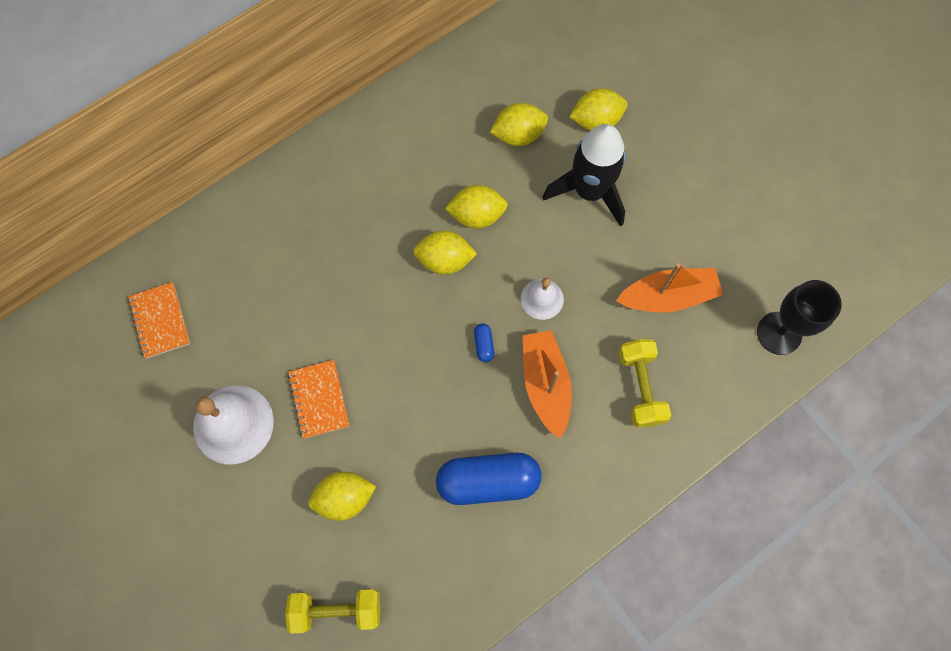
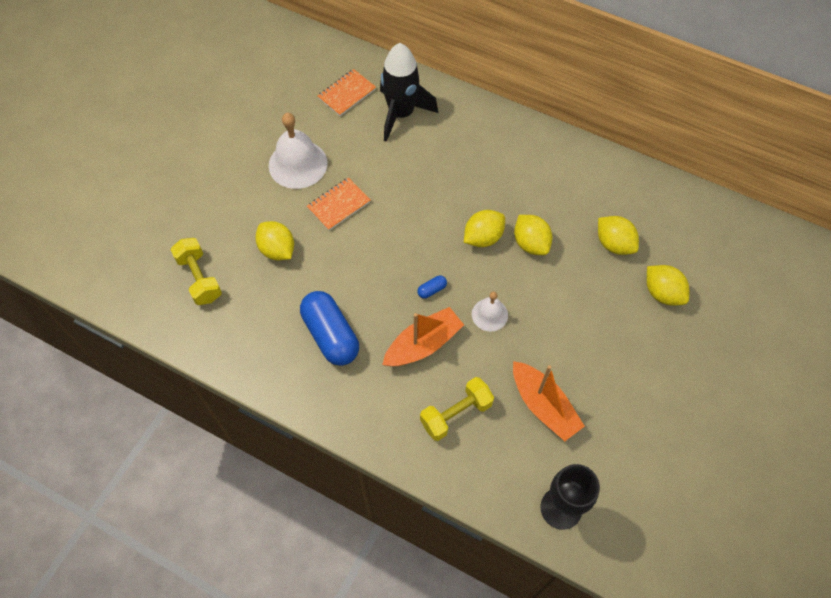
camera: 65 degrees right, 10 degrees down
(445, 260) = (483, 237): yellow lemon -> yellow lemon turned 75 degrees clockwise
(589, 191) = (598, 312): black rocket -> black rocket (401, 114)

